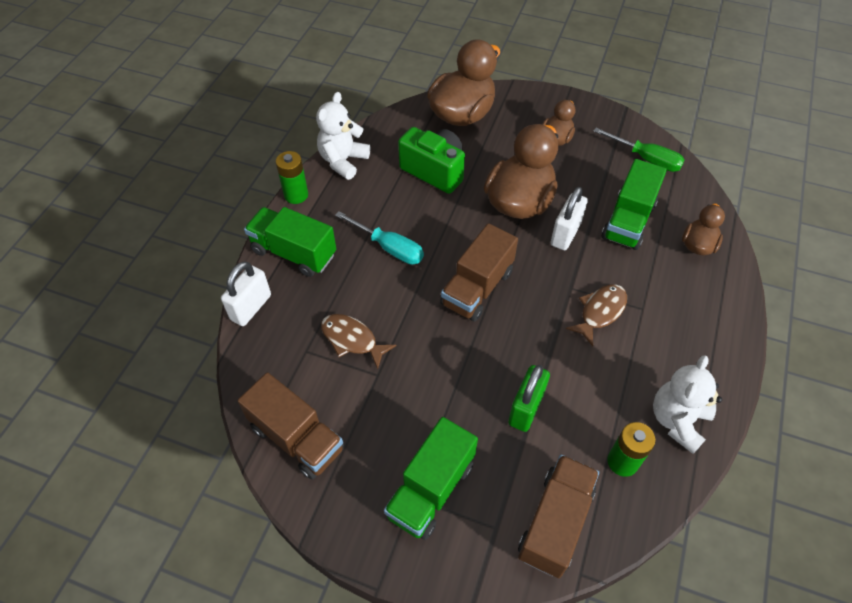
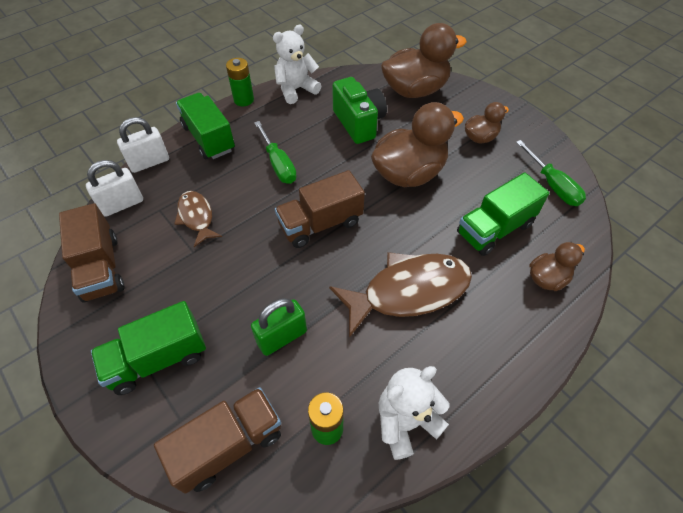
camera: 30 degrees right, 0 degrees up
(389, 248) = (278, 164): turquoise screwdriver -> green screwdriver
(565, 234) = (428, 215): white padlock -> white padlock (122, 204)
(600, 312) = (409, 291): brown fish -> brown fish, size x1.83

